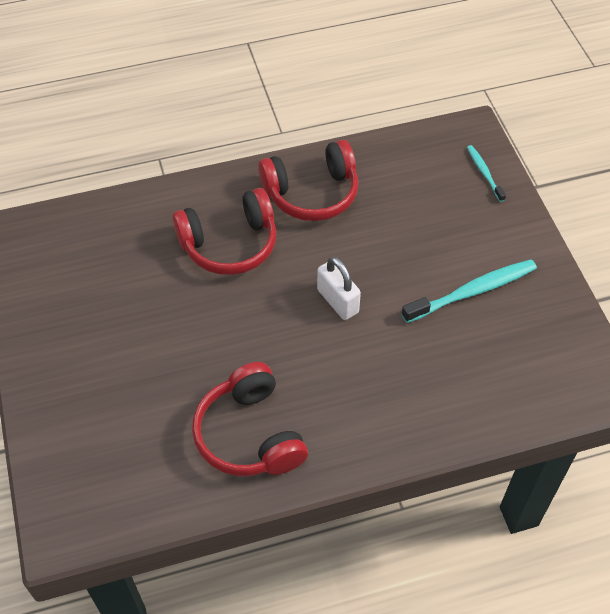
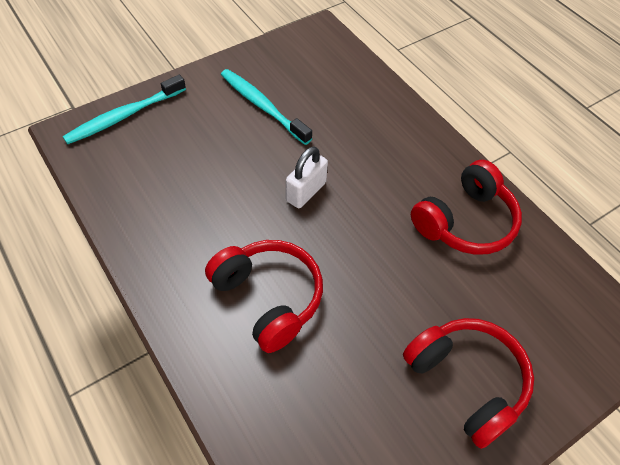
camera: 110 degrees left, 0 degrees up
(312, 193) = (179, 242): red headphones -> red headphones (466, 382)
(484, 173) = (124, 116): turquoise toothbrush -> turquoise toothbrush, size x1.83

